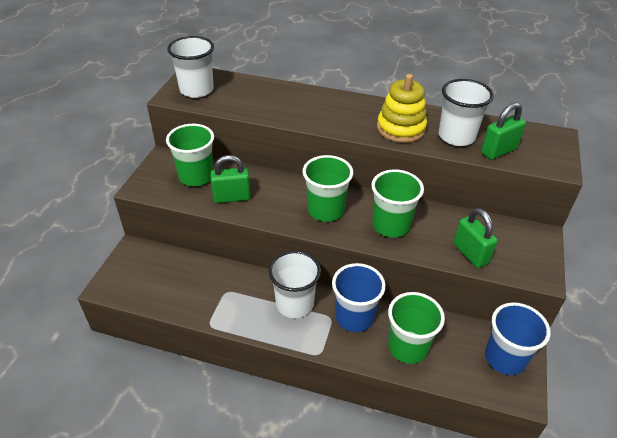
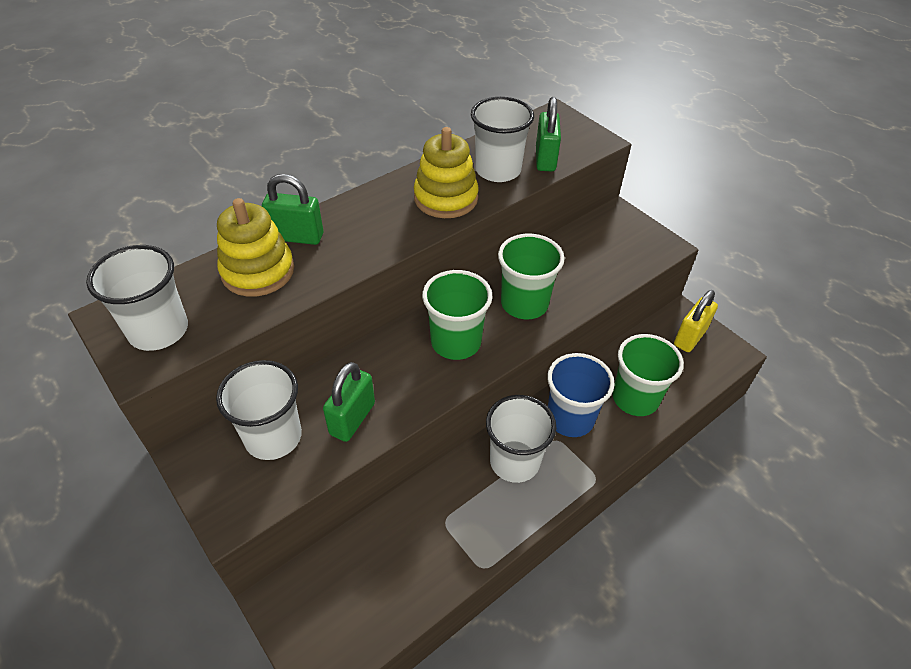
camera: 55 degrees left, 5 degrees up
(196, 176) = (273, 437): green cup -> white cup
(264, 96) = (258, 271): none -> yellow stacking toy
(470, 253) = (607, 272): green padlock -> green padlock (297, 237)
(505, 358) = (690, 337): blue cup -> yellow padlock

